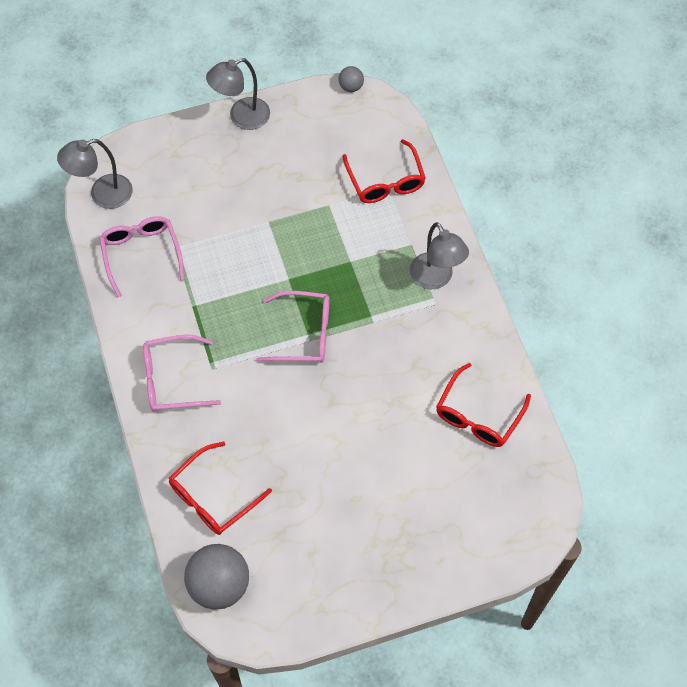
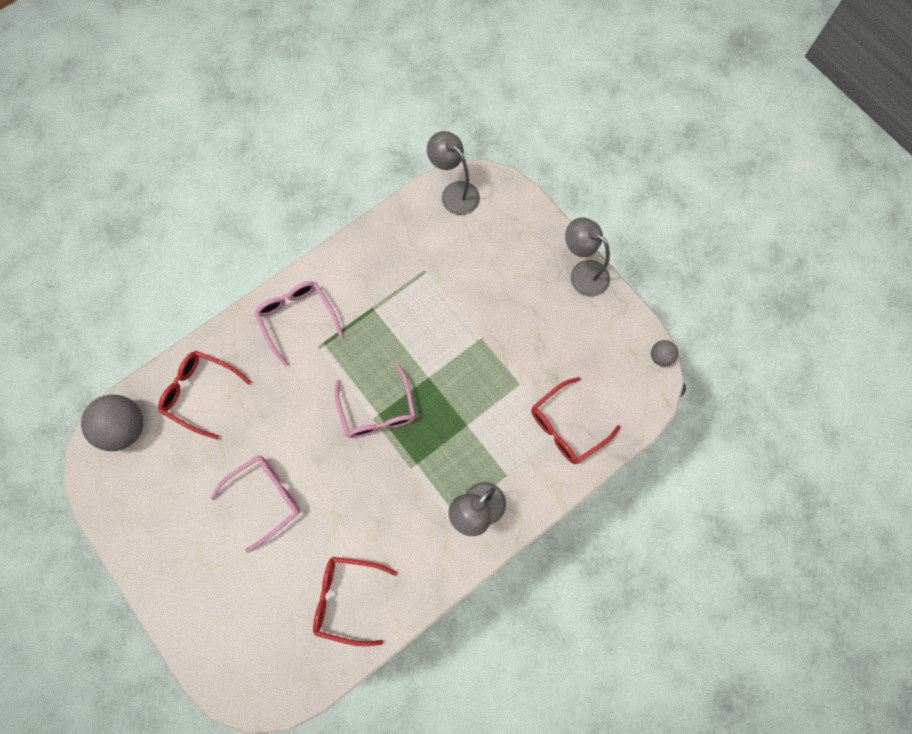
camera: 70 degrees right, 10 degrees up
(141, 254) = (407, 247): pink glasses -> pink glasses (265, 498)

